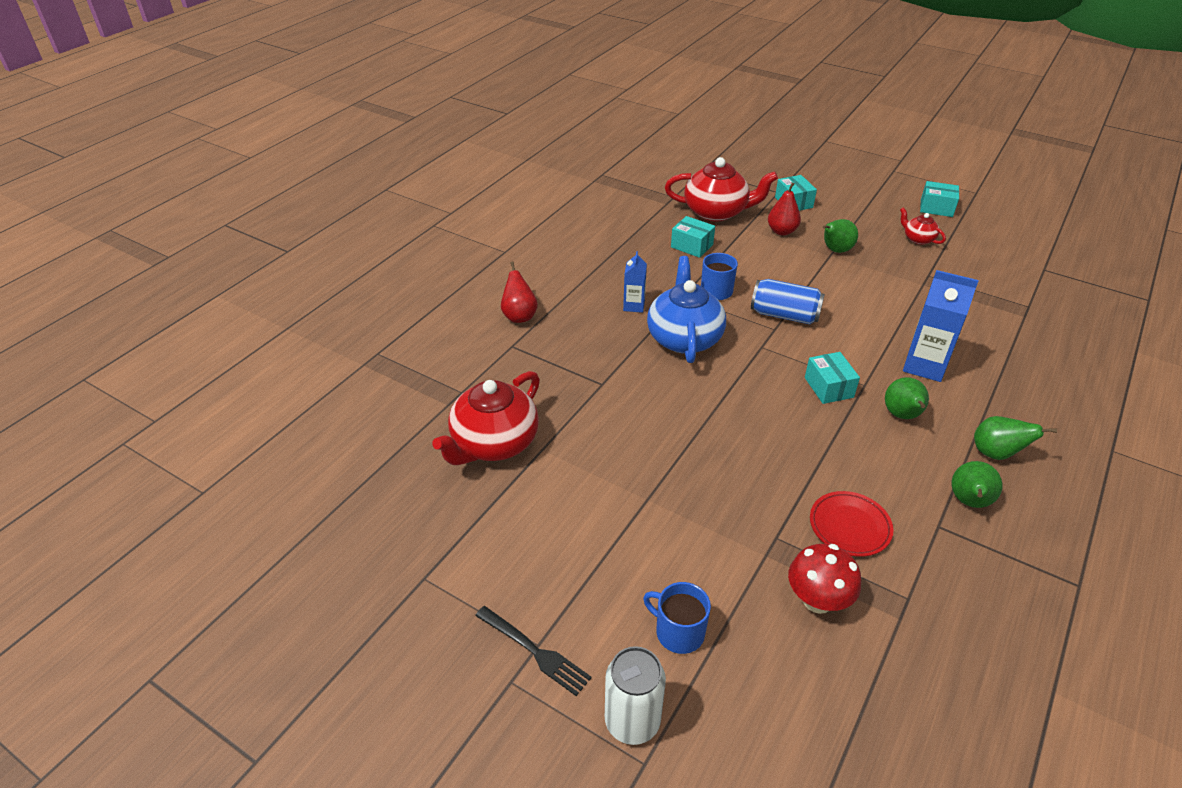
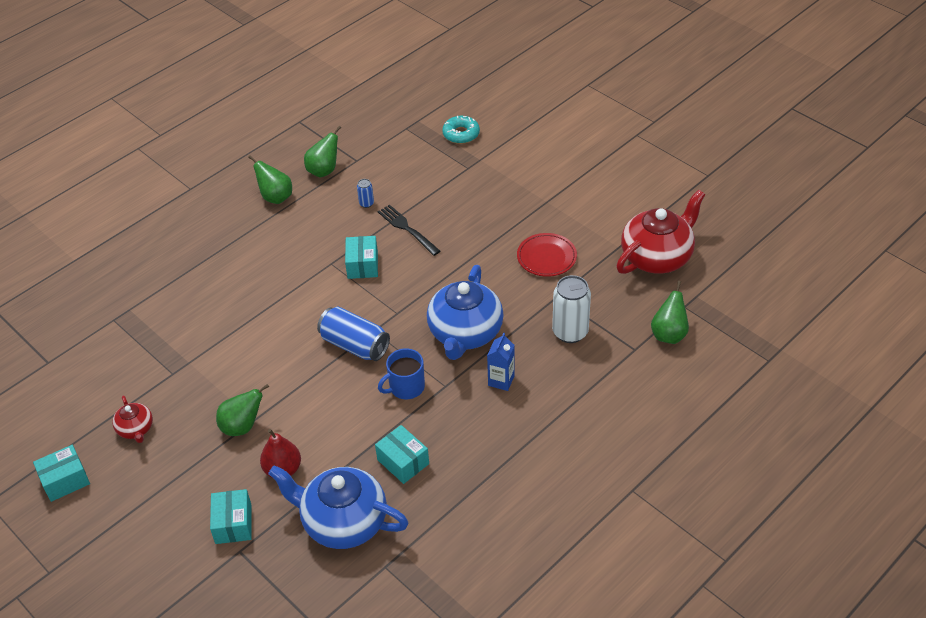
camera: 165 degrees left, 5 degrees up
(519, 316) = (624, 385): red pear -> none
(535, 651) = (639, 132): black fork -> black fork (407, 229)
(632, 722) = (589, 99): white can -> white can (570, 332)
(678, 632) = (551, 130): blue mug -> none
(716, 212) = (343, 522): red teapot -> blue teapot
(817, 600) = (461, 134): red mushroom -> turquoise donut
(849, 526) = (415, 167): red plate -> red plate (546, 257)
(877, 462) = (366, 203): none -> blue can
(902, 415) = (321, 234): green pear -> green pear (669, 334)
(924, 366) = (266, 273): blue carton -> none
(936, 208) = (65, 480): turquoise box -> turquoise box turned 60 degrees counterclockwise

